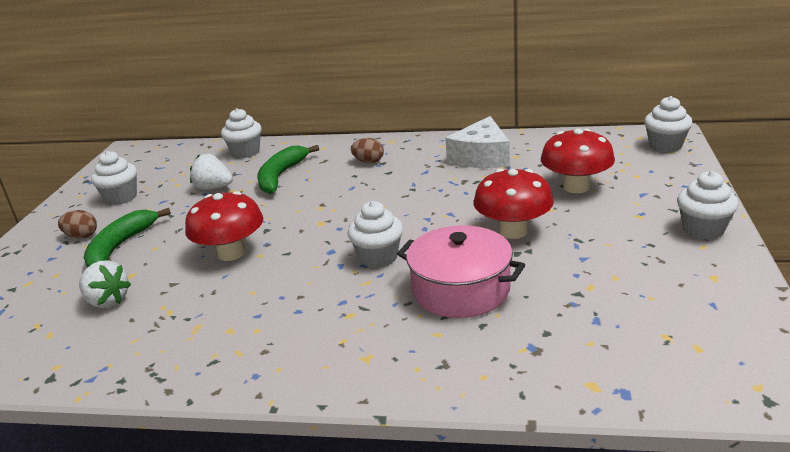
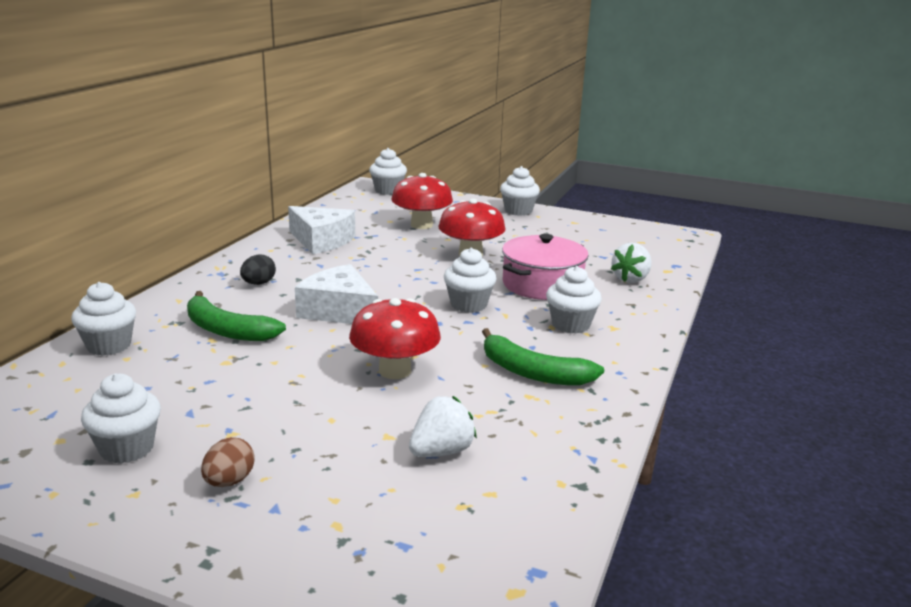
camera: 80 degrees left, 5 degrees down
(120, 247) = (302, 445): green banana -> green banana (532, 372)
(213, 188) = (199, 373): white strawberry -> white strawberry (630, 279)
(333, 204) = (339, 311): none -> white cheese
(359, 326) = (570, 325): none -> white cupcake
(368, 162) = (258, 283): brown egg -> black egg

